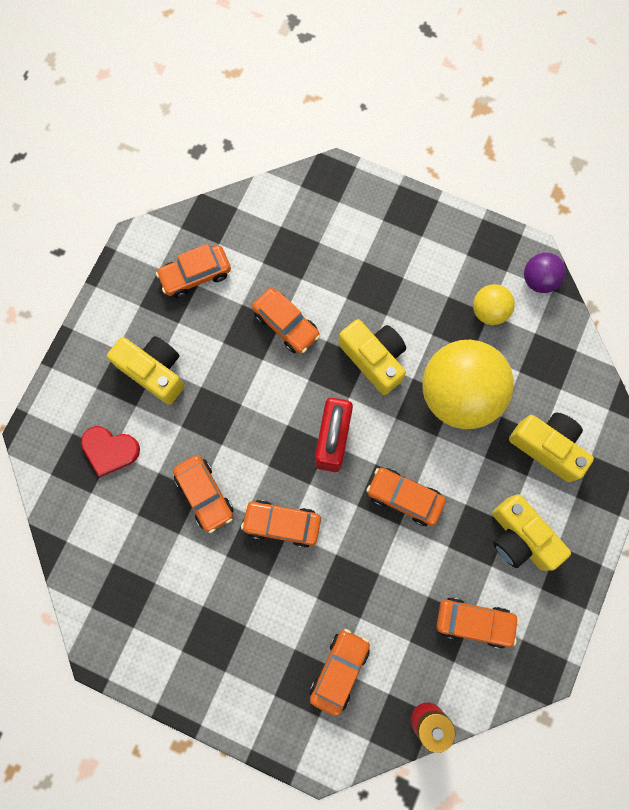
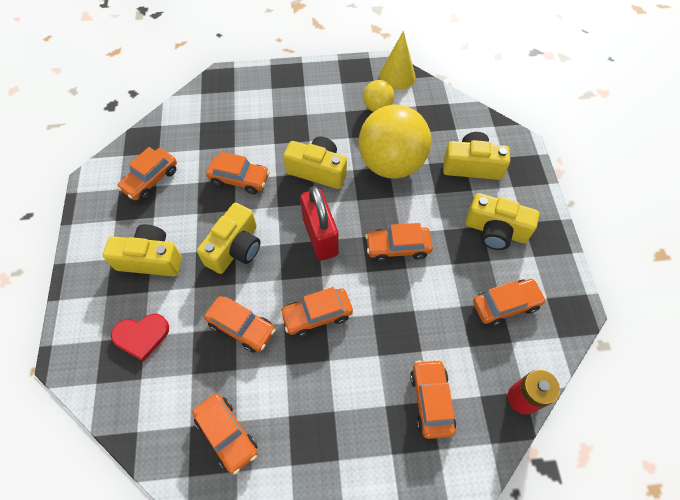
camera: 30 degrees left, 15 degrees down
(141, 590) = (227, 434): none -> orange car
(241, 405) = (235, 248): none -> yellow camera
(538, 280) = (397, 76): purple ball -> yellow cone

